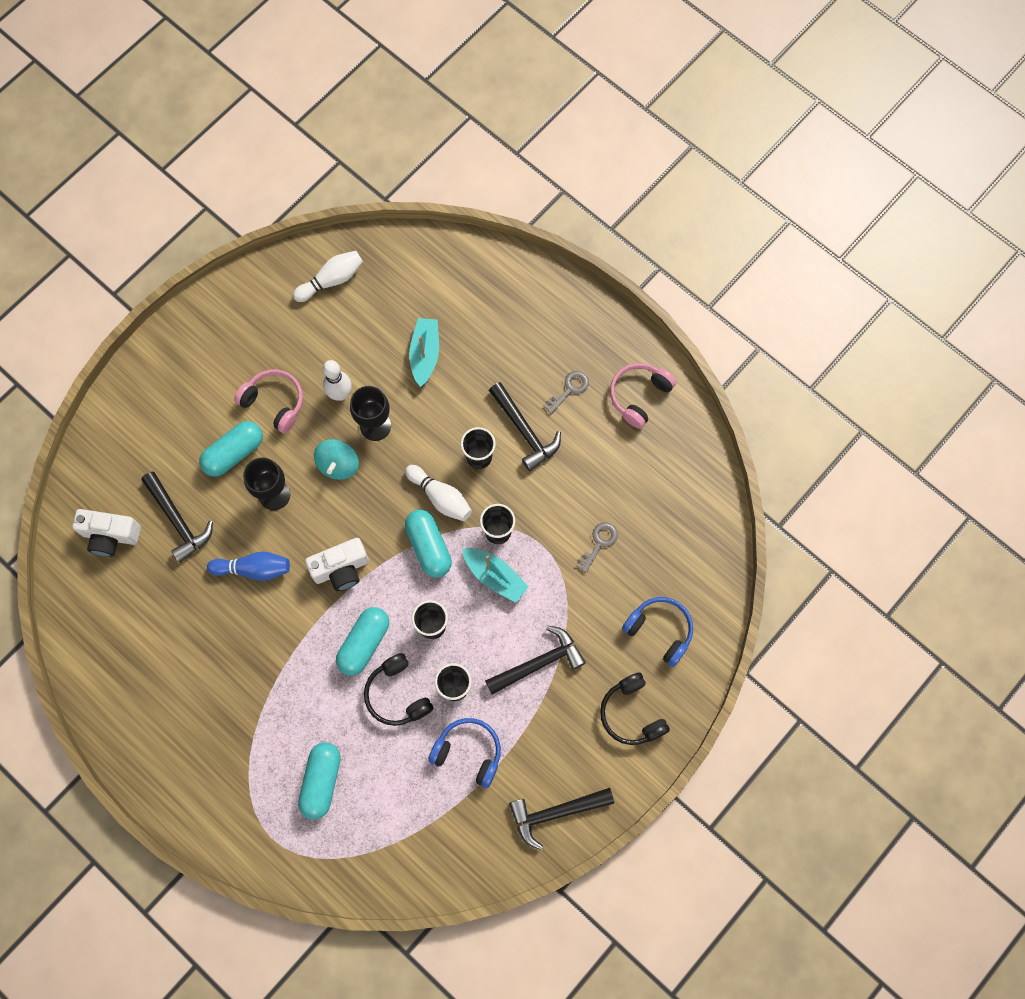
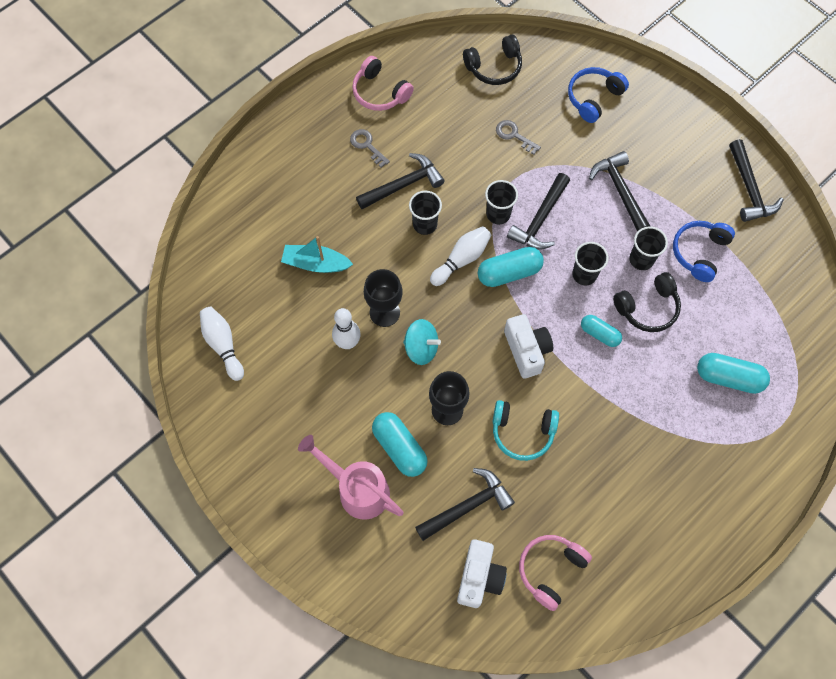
camera: 85 degrees left, 5 degrees down
(193, 418) = (357, 488): none -> pink watering can
(254, 569) = (522, 432): blue bowling pin -> turquoise headphones
(274, 403) = (349, 406): pink headphones -> pink headphones (550, 570)
(364, 643) = (599, 334): turquoise capsule -> turquoise capsule, size x0.64
(495, 576) = (540, 219): turquoise boat -> black hammer
(632, 713) = (664, 125): black headphones -> black headphones (494, 67)

